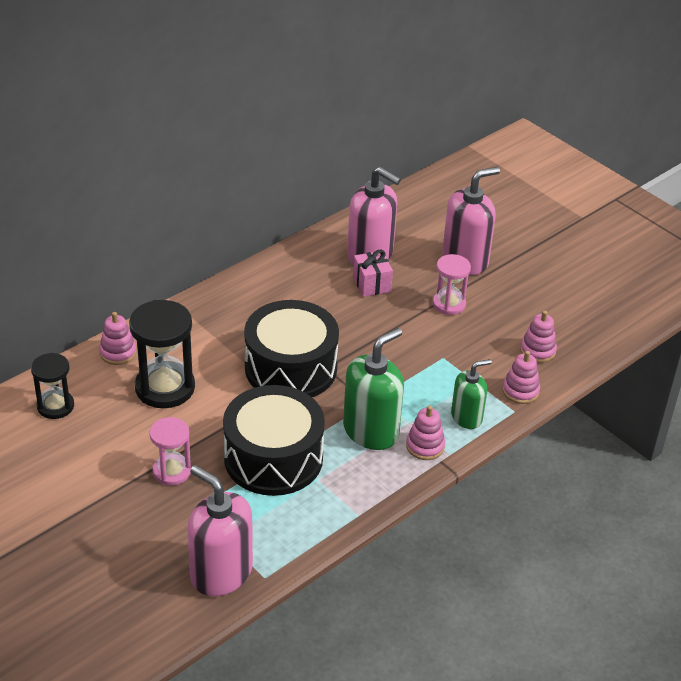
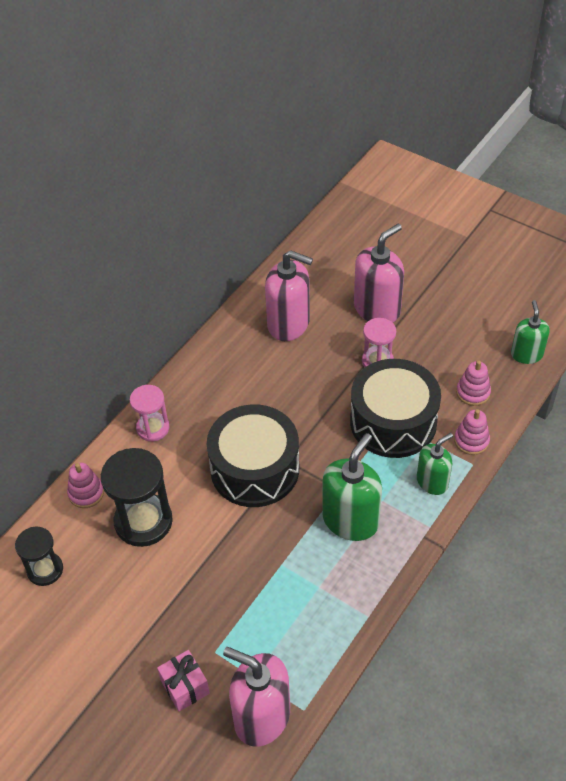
camera: 10 degrees left, 10 degrees up
(172, 471) = (179, 615): pink hourglass -> pink hourglass (153, 428)
(273, 458) = (270, 574): black drum -> black drum (393, 422)
(371, 284) = (300, 356): pink gift -> pink gift (185, 687)
(425, 446) = (405, 524): pink stacking toy -> none
(606, 330) = (526, 354): none -> green soap dispenser

